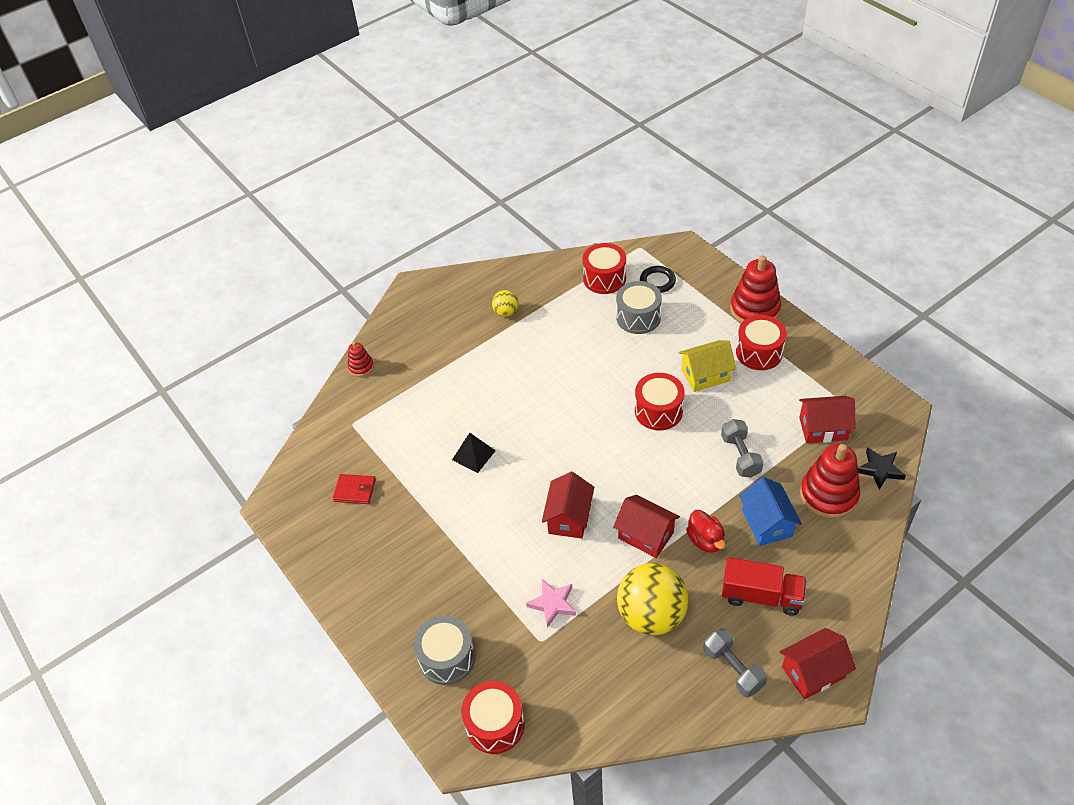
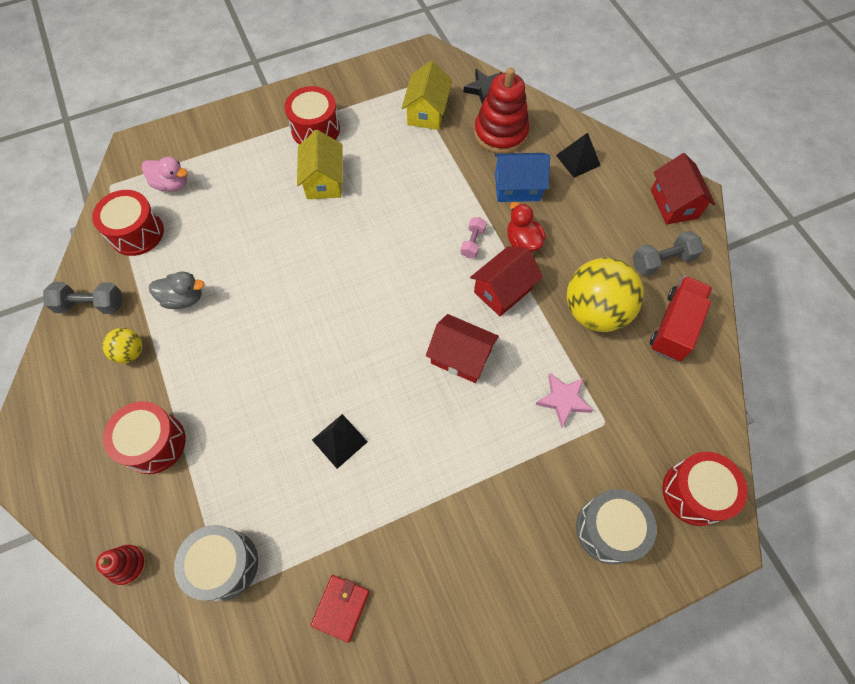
camera: 80 degrees left, 15 degrees up
(559, 325) = (184, 298): none -> grey duck
(638, 317) = (214, 216): grey drum -> grey drum (224, 564)
(657, 281) = (172, 184): black ring -> pink duck
(658, 411) = (352, 235): red drum -> red drum (154, 443)
(687, 500) = (473, 242): none -> pink dumbbell
(705, 540) = (522, 241): red duck -> red duck turned 105 degrees counterclockwise
(740, 456) = (435, 183): grey dumbbell -> grey dumbbell (91, 304)
(754, 309) = (258, 114): red stacking toy -> none
(761, 596) = (593, 216): red truck -> red truck (674, 326)
(823, 428) = (427, 112): red house -> yellow house
(828, 570) = (578, 160): none -> black pyramid

